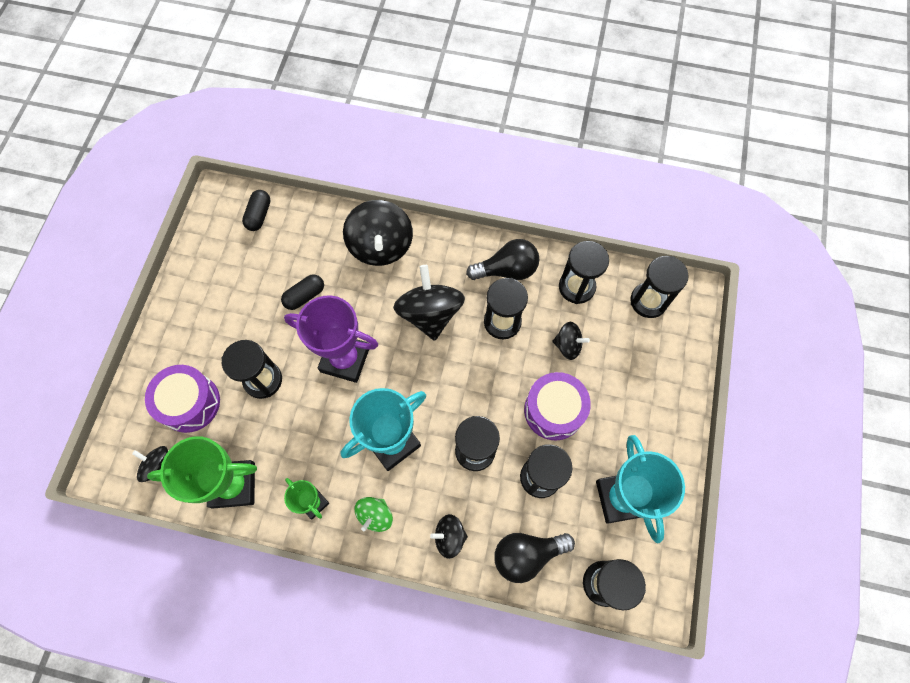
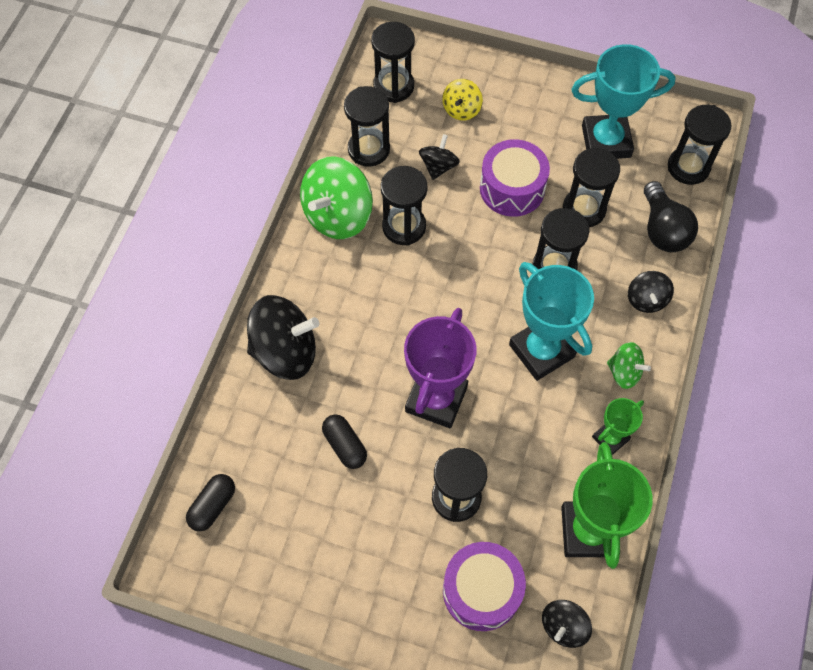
camera: 85 degrees left, 5 degrees down
(259, 215) = (213, 506): black capsule -> black capsule turned 75 degrees counterclockwise
(430, 313) = (385, 301): black spinning top -> none
(507, 270) = (338, 215): black light bulb -> green spinning top
(633, 361) = (461, 109): none -> yellow spinning top

